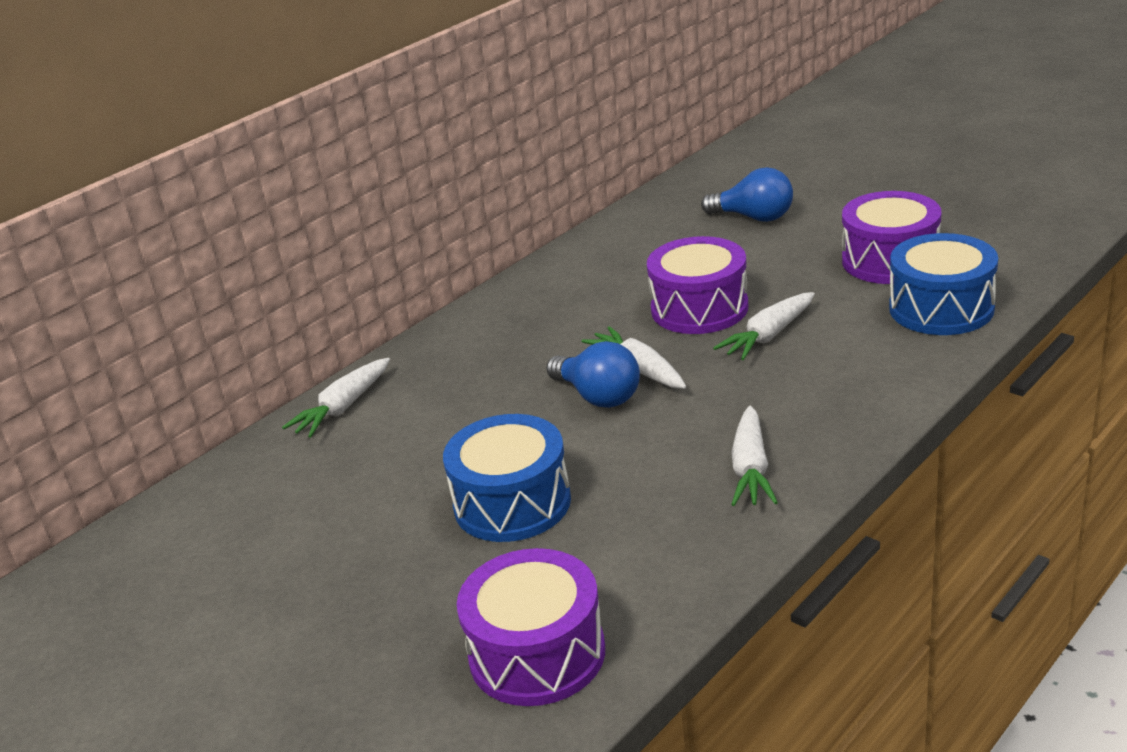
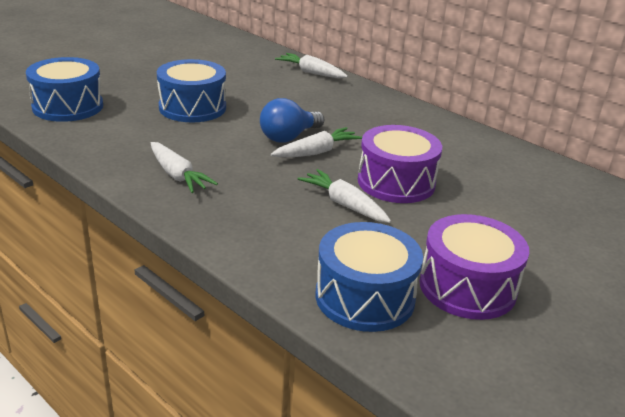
camera: 85 degrees right, 0 degrees up
(537, 654) = (68, 106): purple drum -> blue drum
(750, 469) = (177, 175): white carrot -> white carrot turned 135 degrees counterclockwise
(754, 217) = (564, 227): blue light bulb -> none

